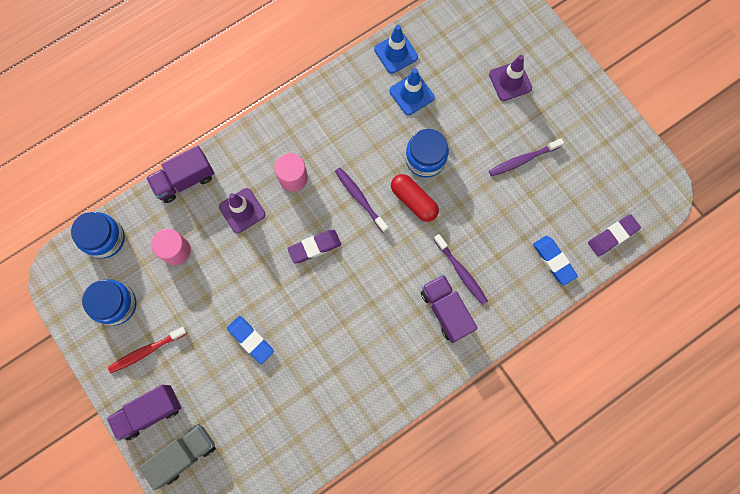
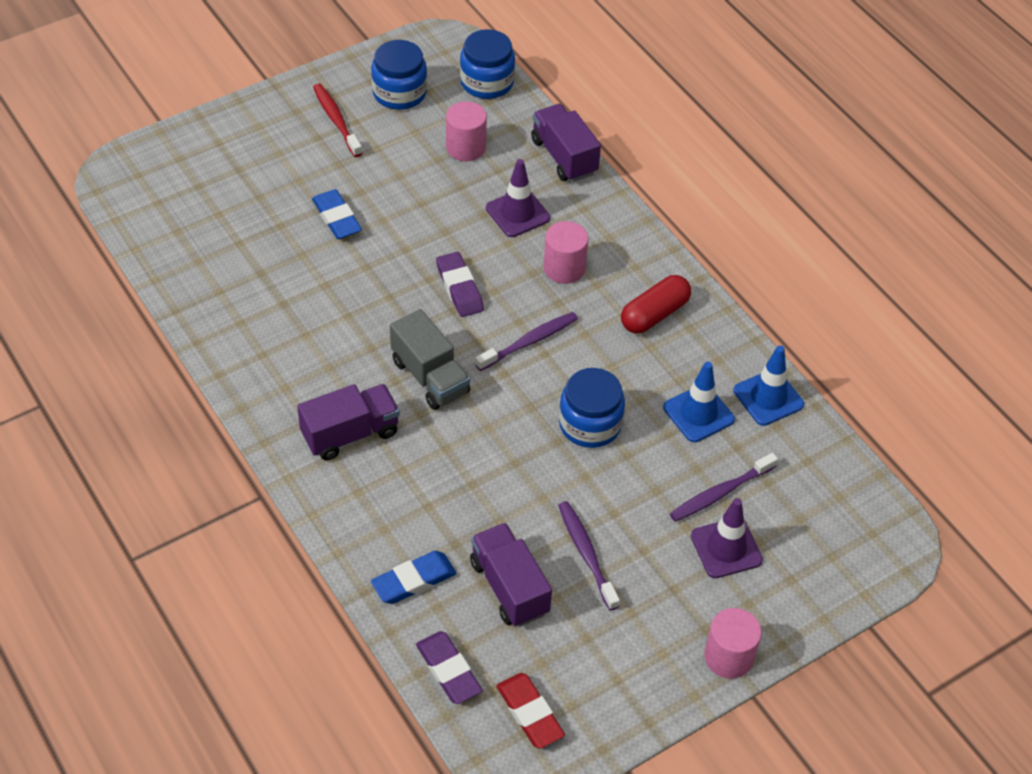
camera: 90 degrees right, 25 degrees down
(149, 412) = (259, 123): purple truck -> purple truck (509, 587)
(184, 454) = (201, 153): grey truck -> grey truck (430, 377)
(251, 340) = (337, 218): blue eraser -> blue eraser turned 75 degrees counterclockwise
(413, 201) = (523, 405): red capsule -> red capsule (654, 314)
(461, 272) = (407, 457): purple toothbrush -> purple toothbrush (720, 493)
(583, 82) = (728, 657): none -> pink cylinder
(633, 189) = (529, 713): none -> red eraser

